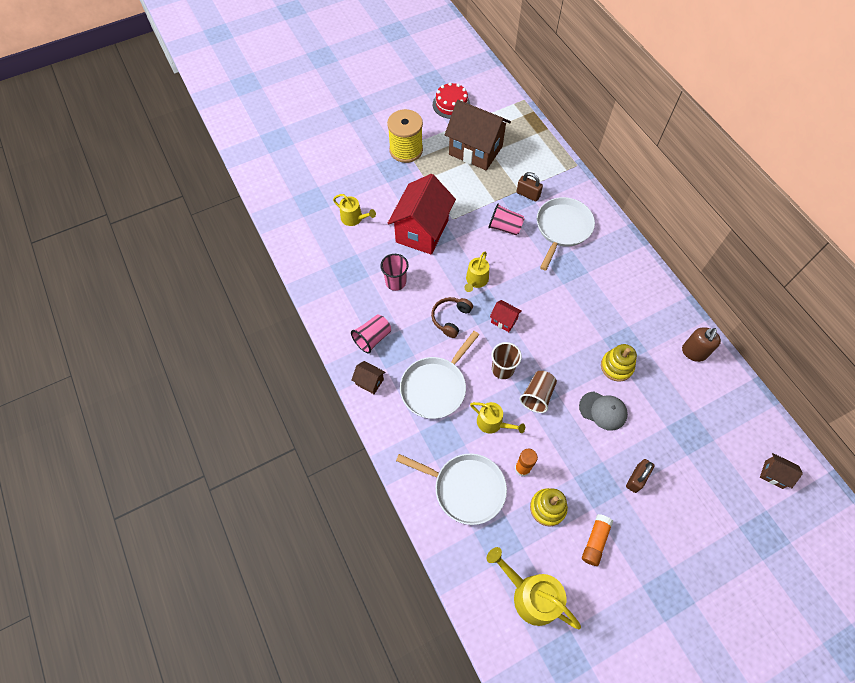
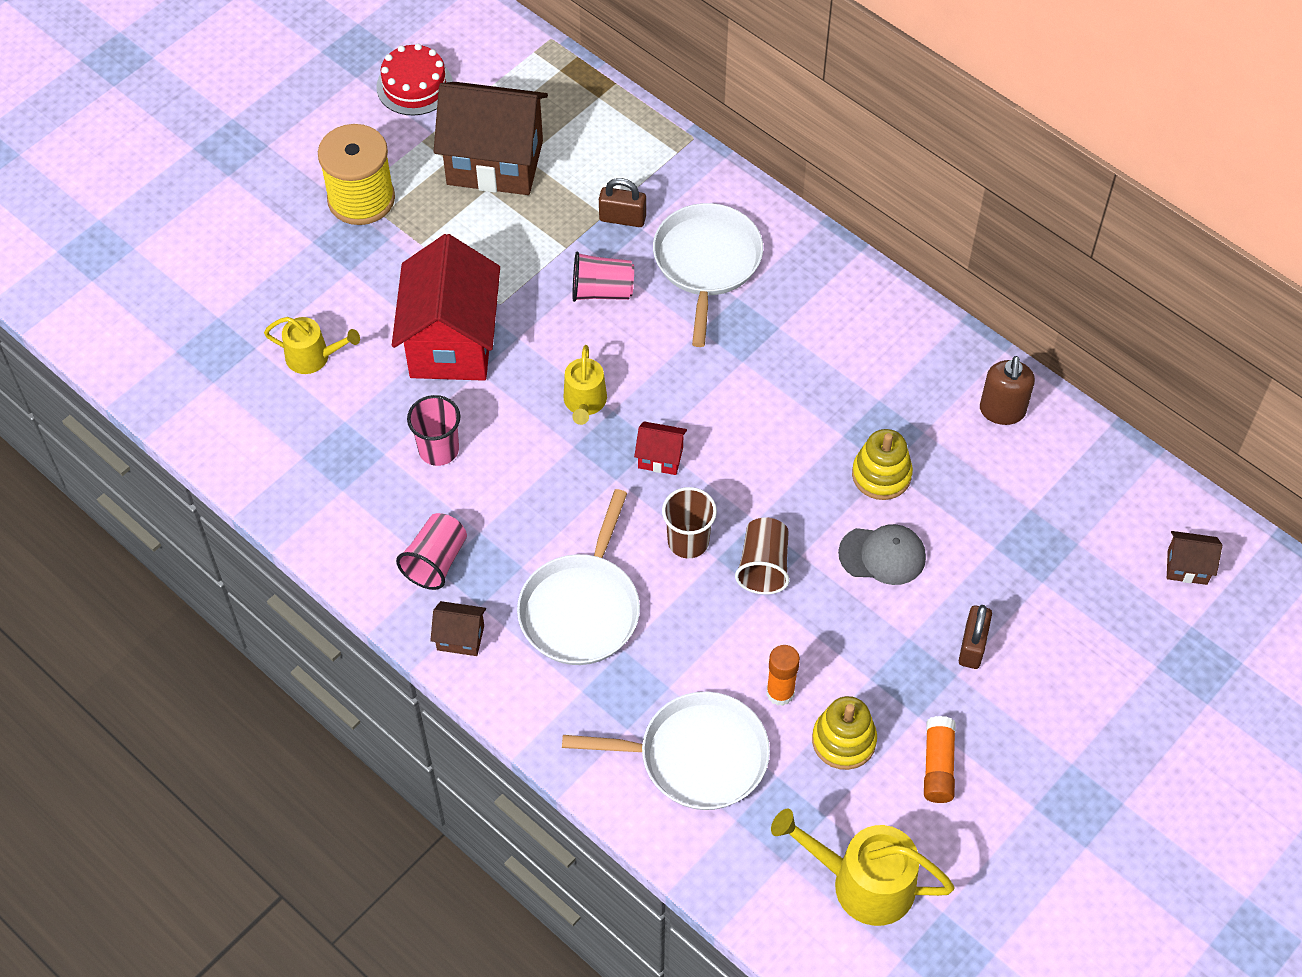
camera: 20 degrees left, 5 degrees down
(451, 318) = (564, 483): brown headphones -> none
(492, 423) = (703, 636): yellow watering can -> none

